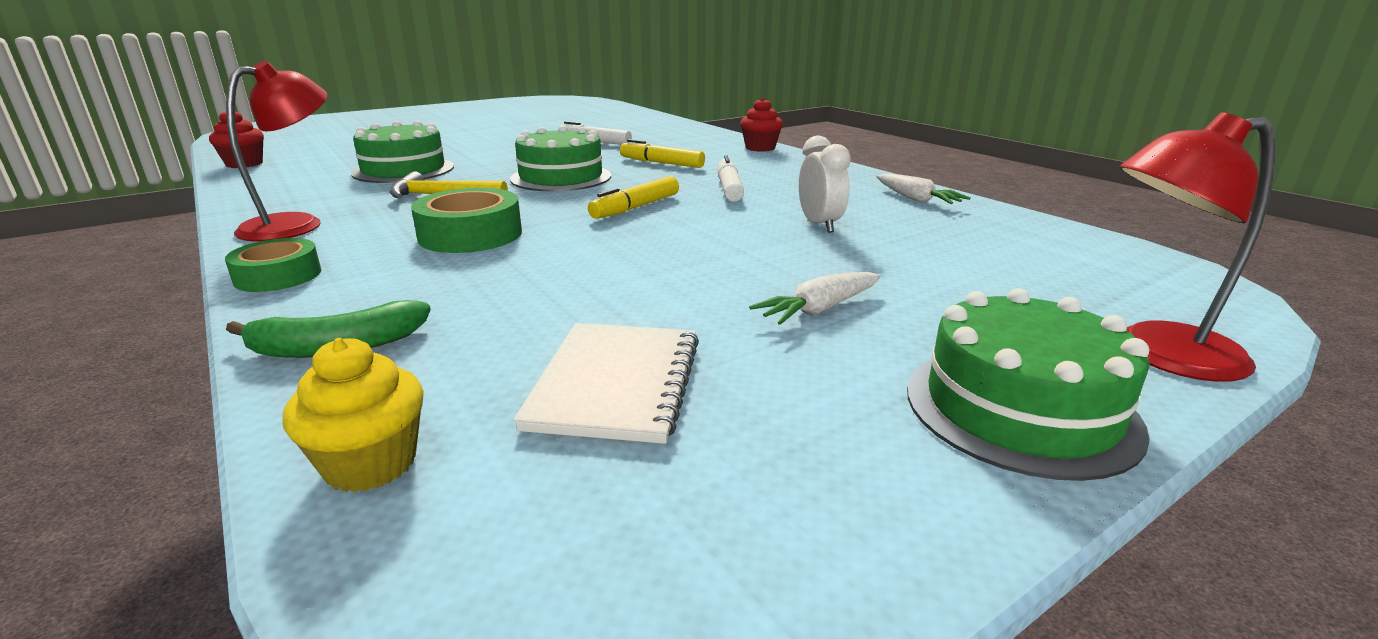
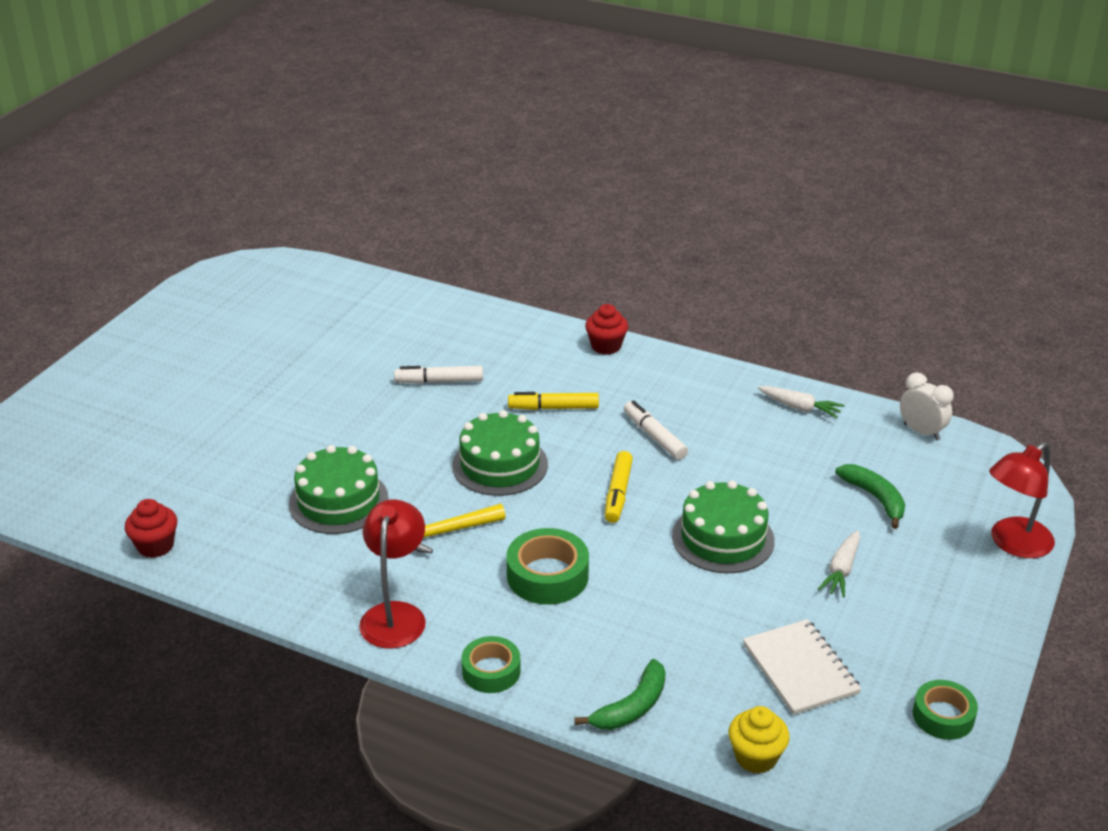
camera: 30 degrees left, 10 degrees up
(793, 544) = (943, 716): none -> green tape
(819, 225) = (766, 472): white clock -> white clock (921, 432)
(944, 267) = (875, 498): none -> green banana
(1020, 408) = (976, 609): green cake -> green cake (723, 538)

